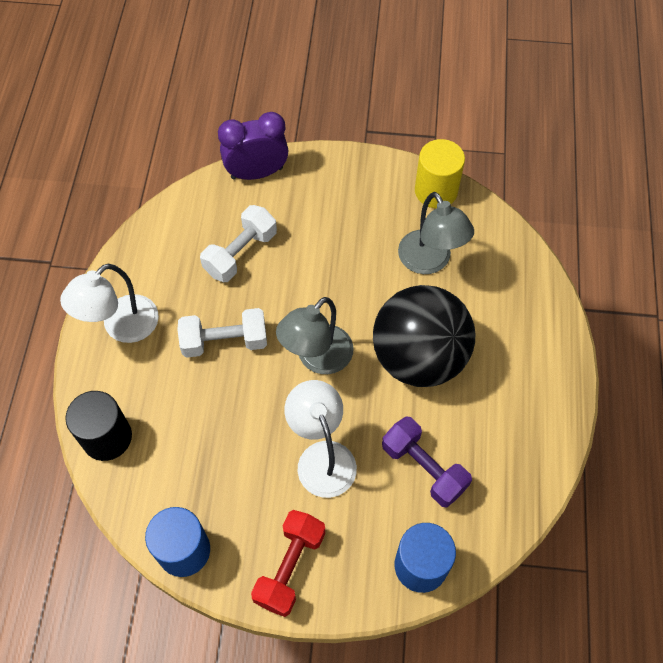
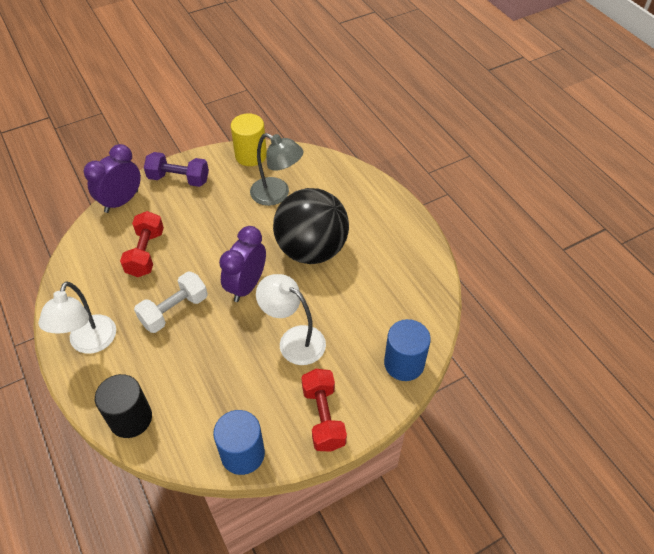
camera: 35 degrees left, 10 degrees down
(240, 253) = (146, 253): white dumbbell -> red dumbbell
(317, 358) = (246, 286): grey lamp -> purple clock
(423, 468) = (362, 308): purple dumbbell -> purple dumbbell (179, 179)

